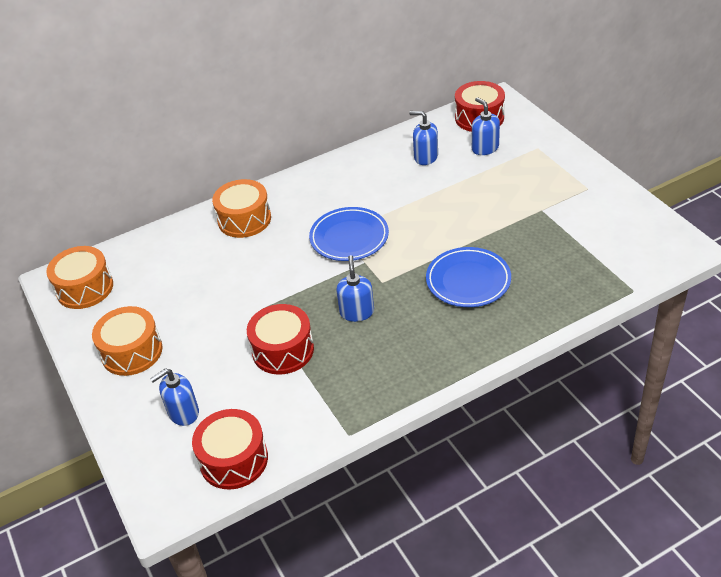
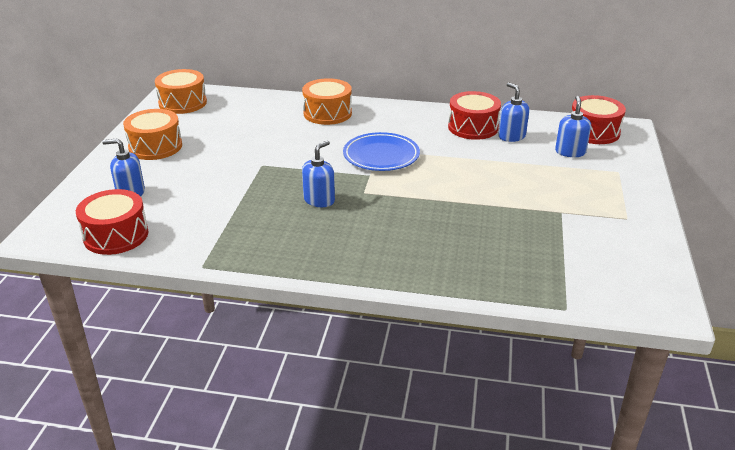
camera: 35 degrees right, 10 degrees down
(283, 350) = (238, 194): red drum -> red drum (473, 127)
(468, 281) = (429, 225): blue plate -> none

